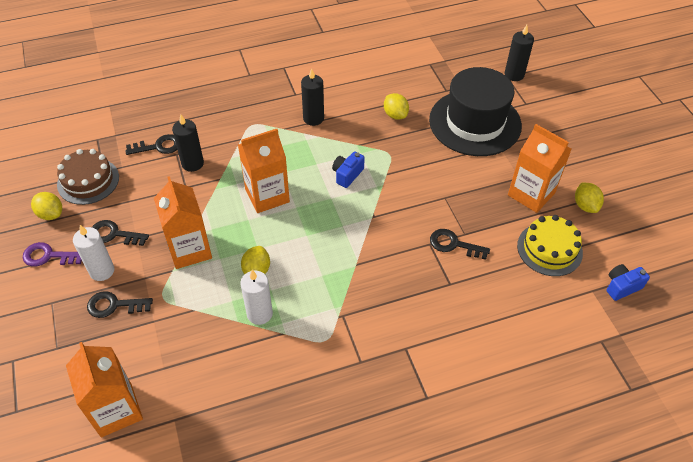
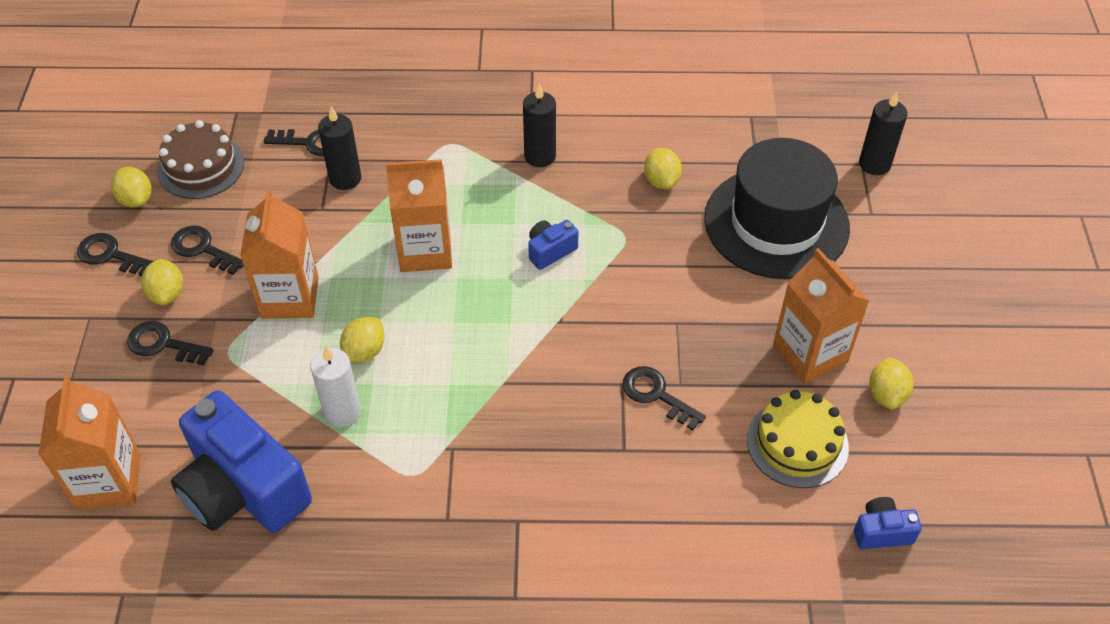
camera: 20 degrees right, 0 degrees up
(49, 256) = (110, 255): purple key -> black key
(102, 271) = (167, 294): white candle -> yellow lemon
(215, 385) = (243, 489): none -> blue camera

